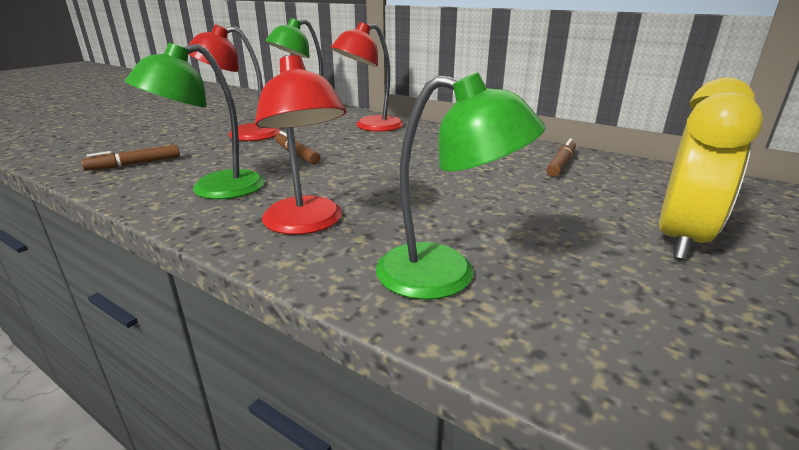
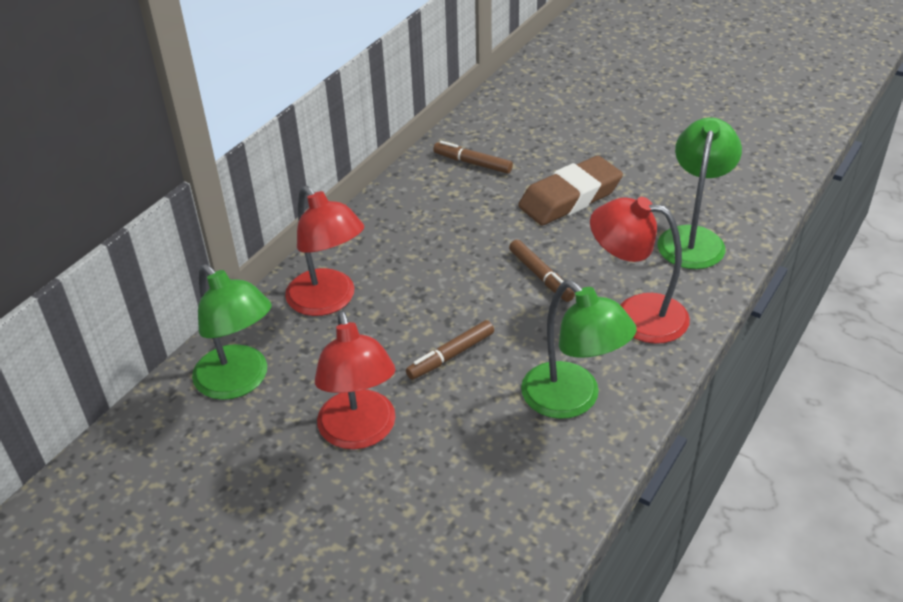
camera: 90 degrees left, 15 degrees up
(134, 164) = (499, 511): brown marker -> brown marker (541, 276)
(306, 224) = (636, 315): red lamp -> red lamp turned 135 degrees counterclockwise
(517, 203) = (570, 198): none -> brown eraser
(681, 240) = (617, 136): yellow clock -> none

